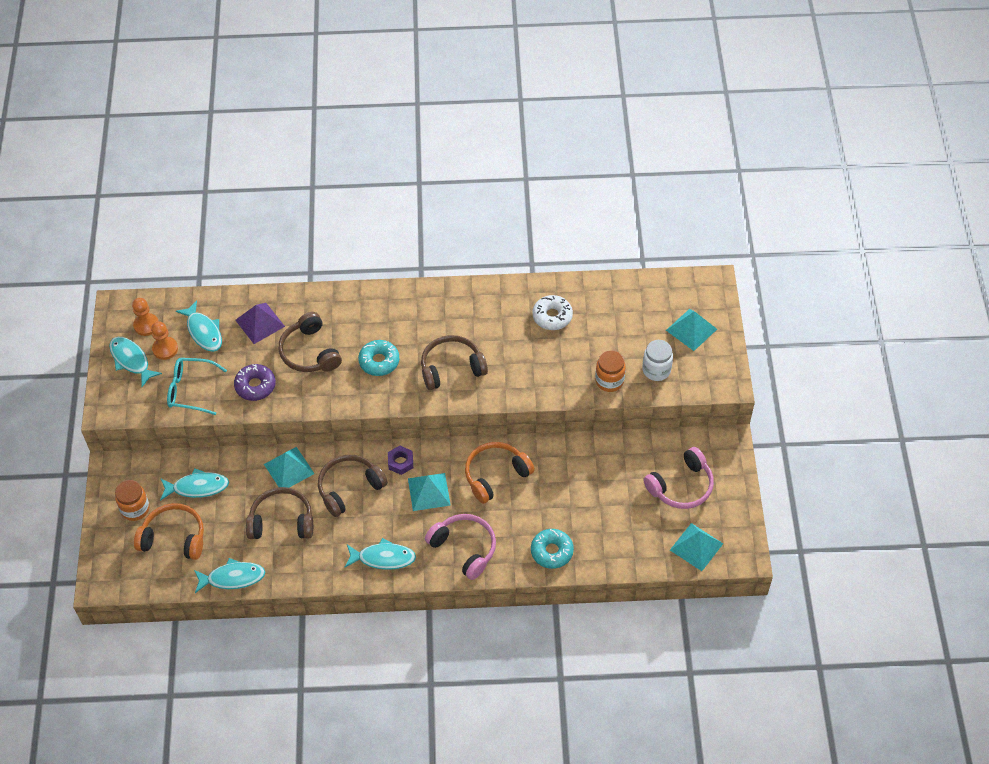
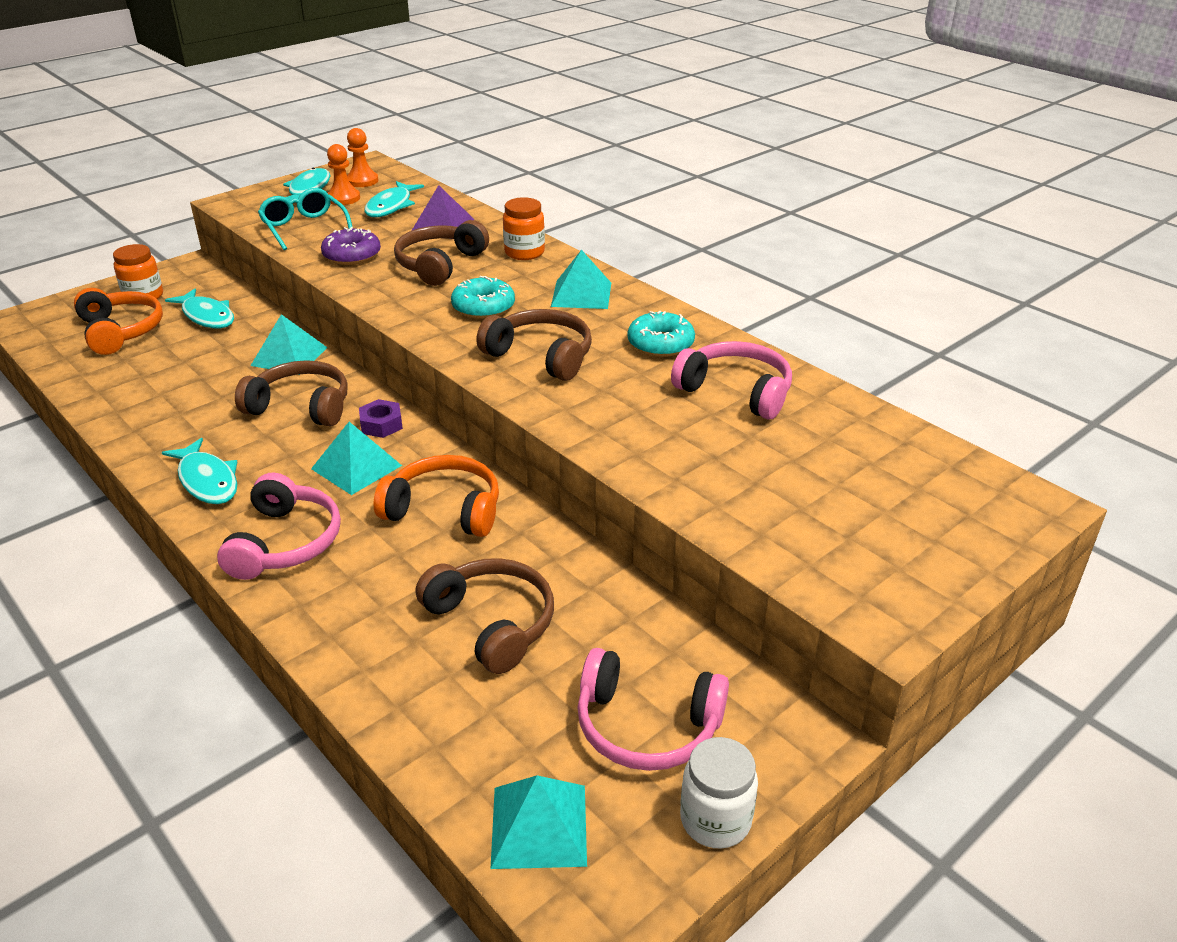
camera: 50 degrees right, 20 degrees down
(232, 578) = (87, 388): turquoise fish -> none
(282, 521) = (204, 384): brown headphones -> brown headphones (491, 623)
(552, 316) = (736, 391): white donut -> pink headphones
(552, 551) = (357, 635): turquoise donut -> turquoise donut (660, 344)
(609, 381) = (704, 491): orange jar -> orange jar (524, 253)
(656, 370) = (792, 528): white jar -> white jar (715, 820)
(691, 329) = (921, 527): turquoise pyramid -> turquoise pyramid (581, 294)

